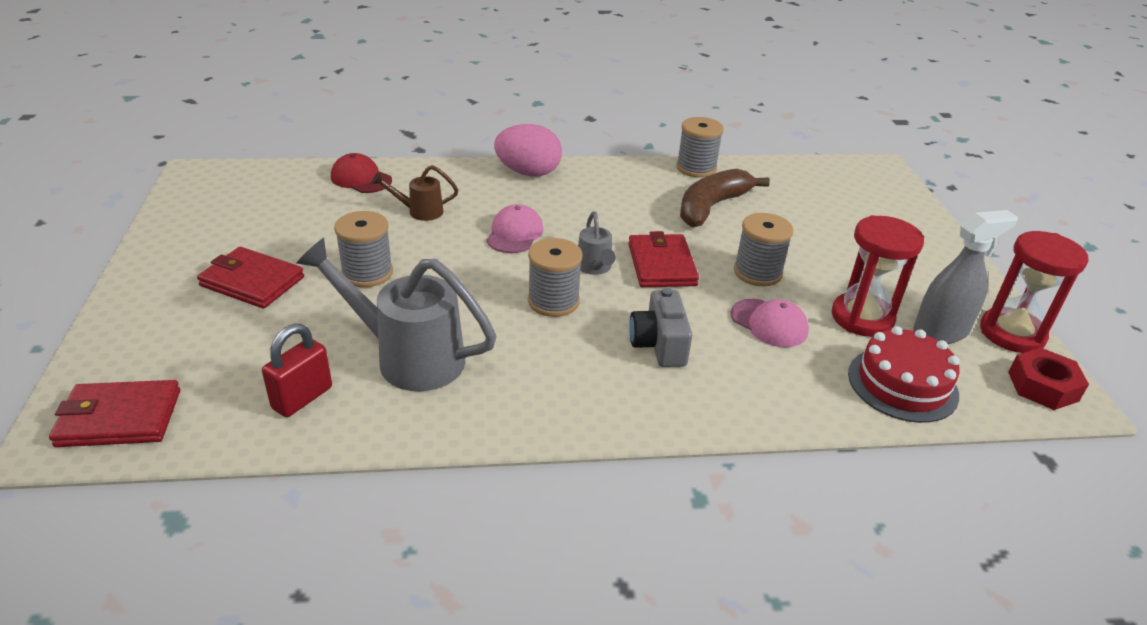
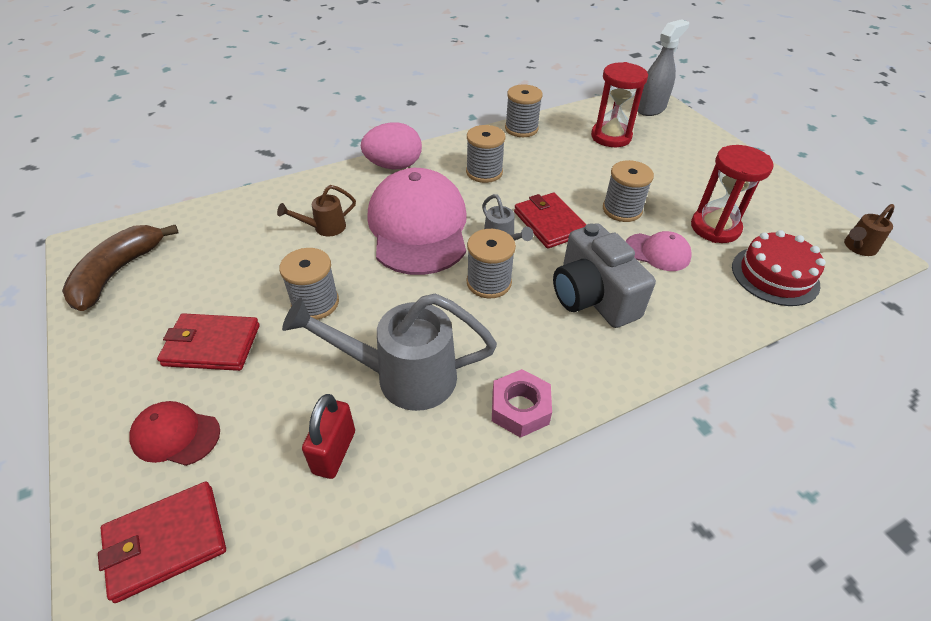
camera: 20 degrees left, 10 degrees up
(361, 179) = (251, 209): red cap -> red cap (175, 435)
(505, 419) = (520, 408): none -> pink nut
(514, 233) = (418, 227): pink cap -> pink cap, size x2.19
(622, 200) = (484, 172): none -> grey spool
(659, 344) = (592, 297): grey camera -> grey camera, size x1.52
(711, 207) = (554, 161): brown banana -> brown banana (118, 273)
(940, 332) = (770, 223): grey spray bottle -> grey spray bottle (651, 109)
(1012, 333) = (813, 211): red hourglass -> red hourglass (611, 137)
(1043, 386) = (857, 248): red nut -> brown watering can

